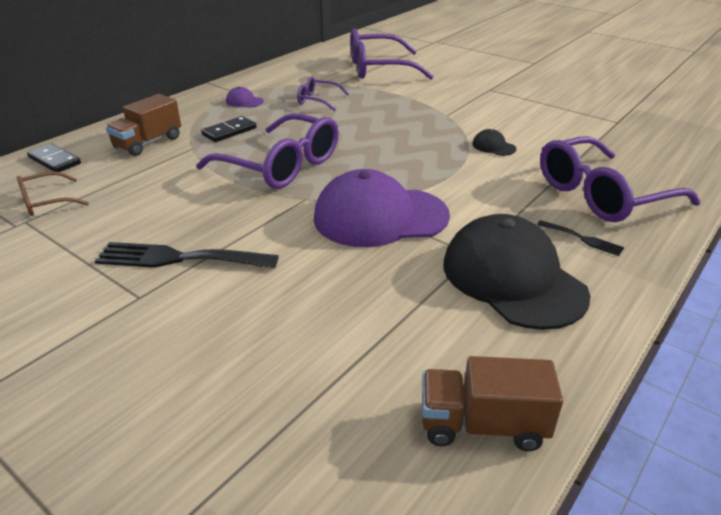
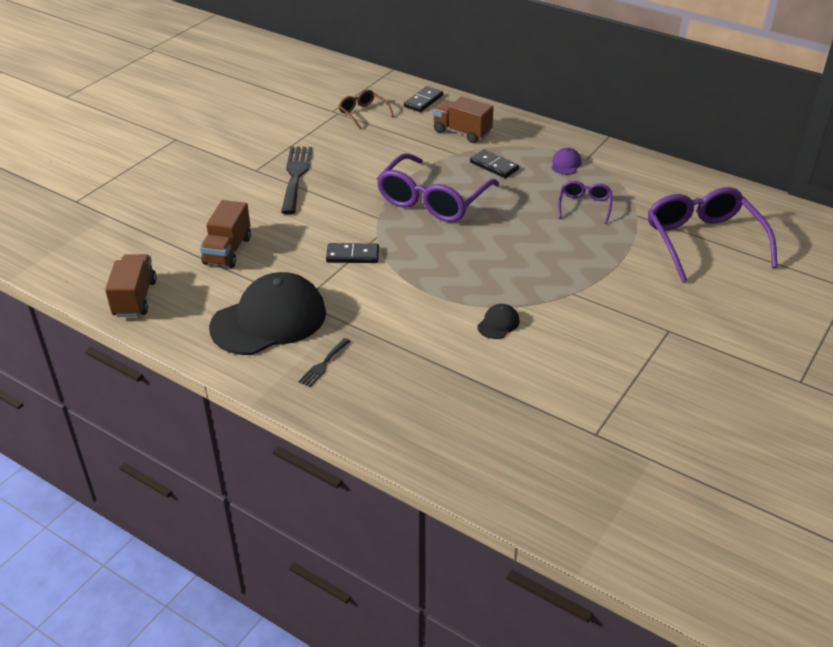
camera: 85 degrees right, 5 degrees up
(356, 320) = (227, 250): none -> brown truck
(380, 217) = (352, 255): purple cap -> black domino
(601, 195) = (402, 388): purple glasses -> none

